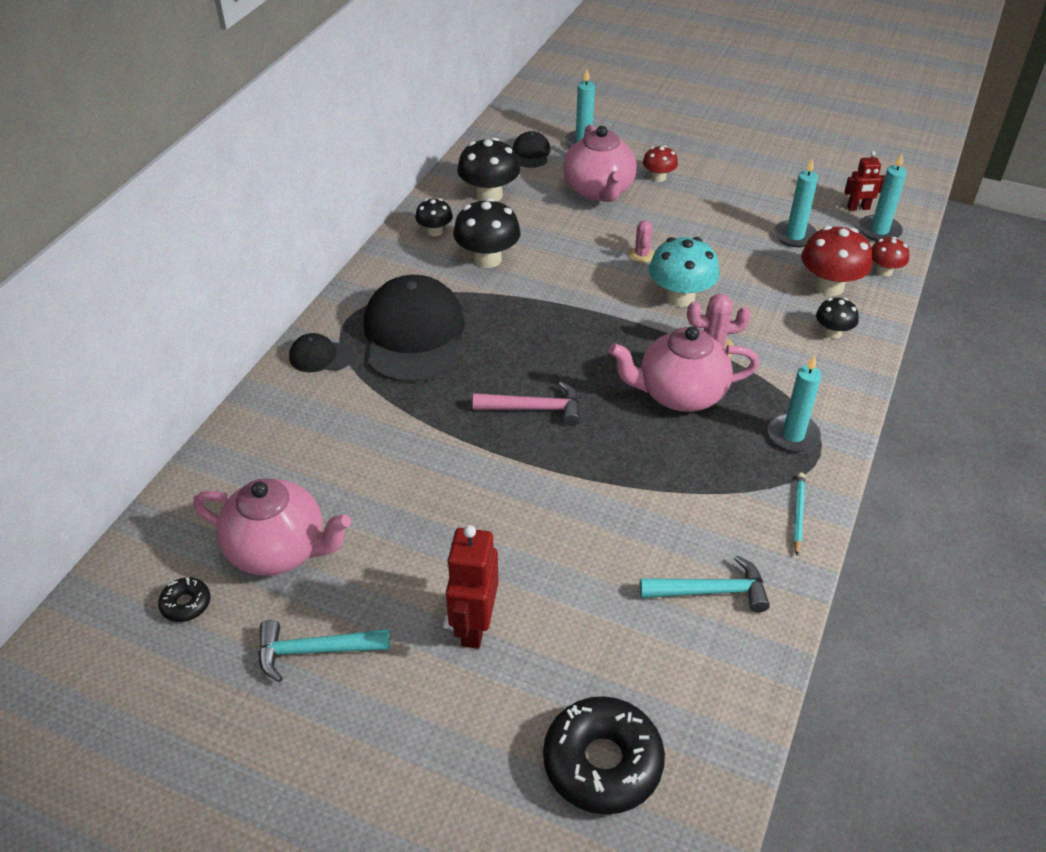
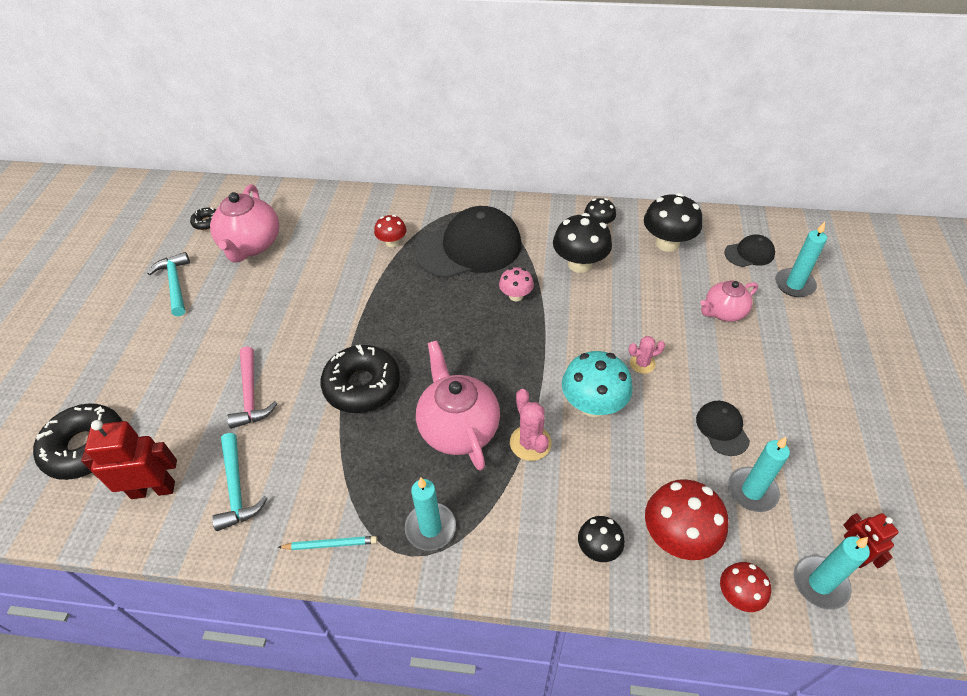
camera: 75 degrees right, 5 degrees up
(321, 356) = (428, 210): black cap -> black cap (722, 429)
(474, 625) = (197, 352): red robot -> red robot (153, 489)
(512, 315) = (516, 296): none -> pink mushroom
(534, 408) = (410, 335): pink hammer -> pink hammer (250, 395)
(596, 461) = (362, 386): none -> black donut
(599, 191) = (723, 312): pink teapot -> pink teapot, size x0.61
(658, 177) = (778, 352): red mushroom -> red mushroom (392, 242)

